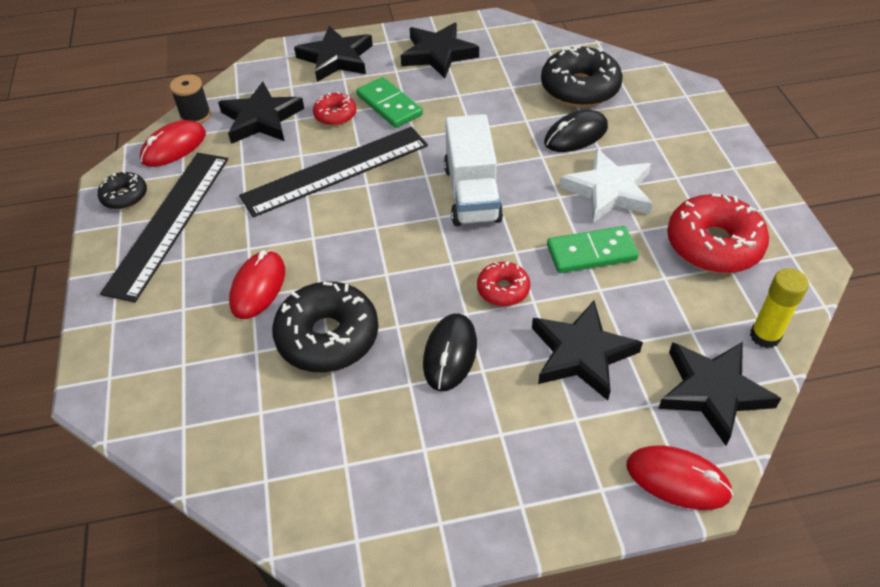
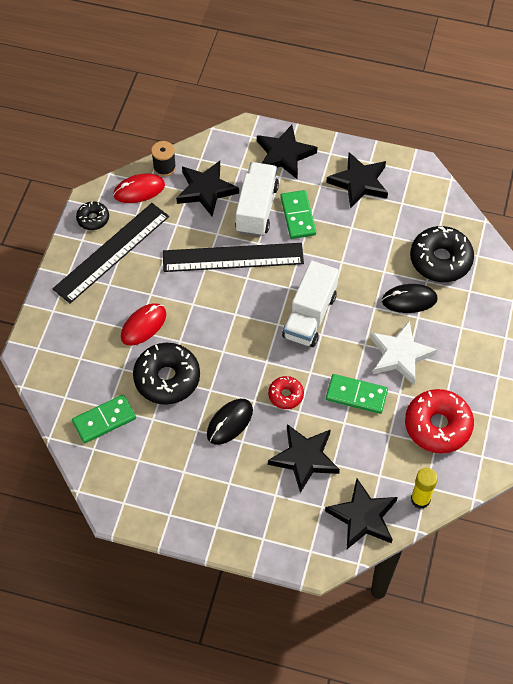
camera: 25 degrees right, 10 degrees up
(262, 431) = (104, 420): none -> green domino
(335, 115) = (256, 209): red donut -> white truck
(677, 480) = (306, 554): red mouse -> none

